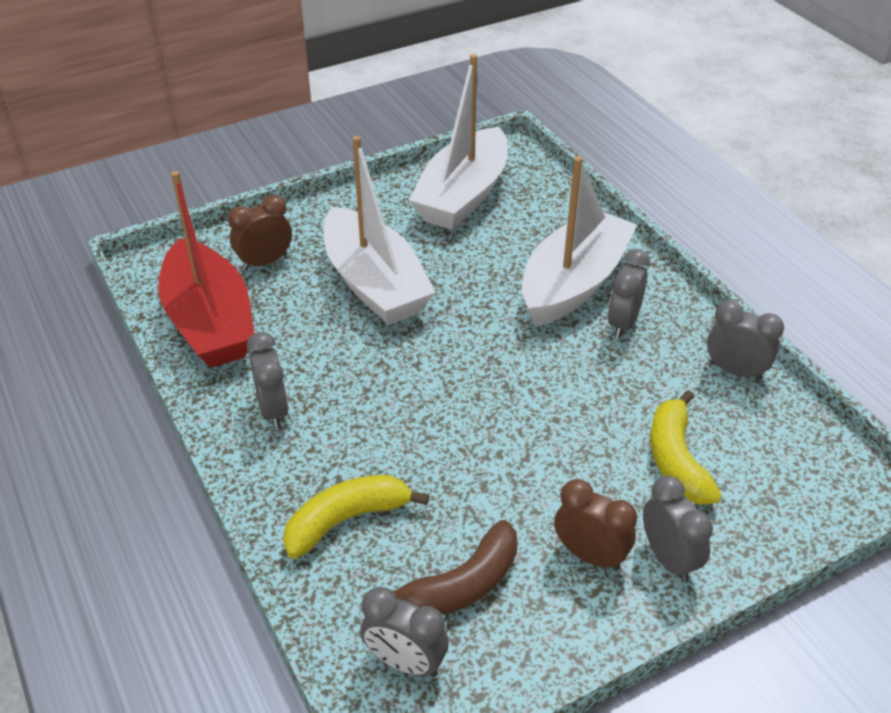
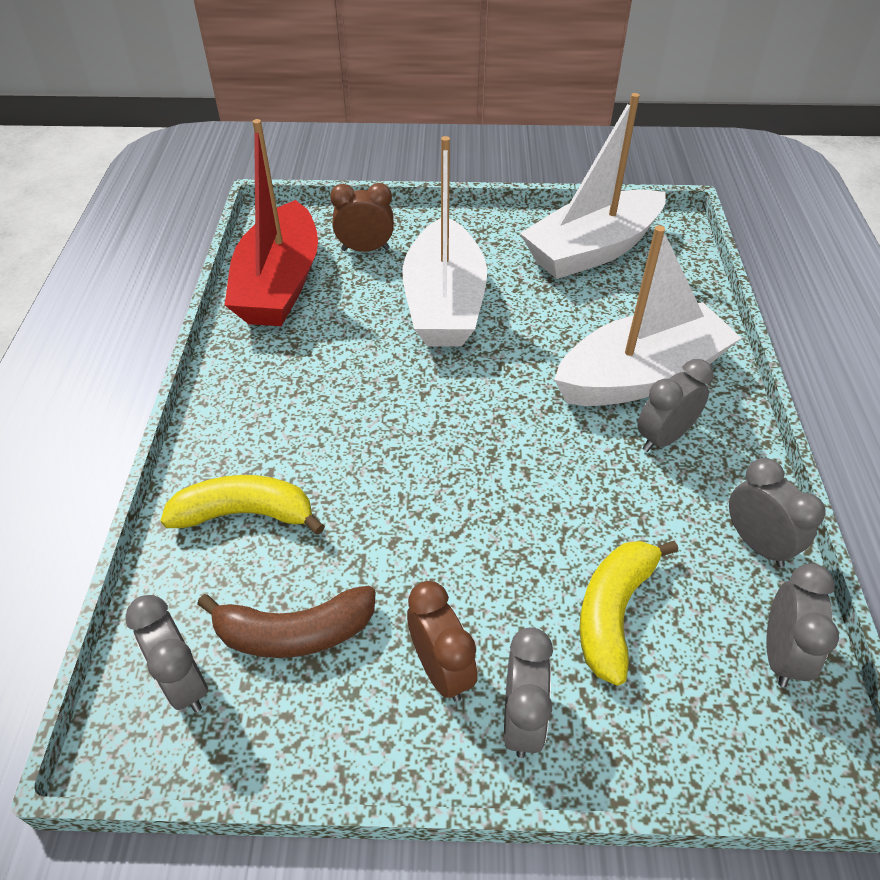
camera: 30 degrees right, 5 degrees up
(273, 410) = (267, 383): grey clock -> grey clock (780, 654)

